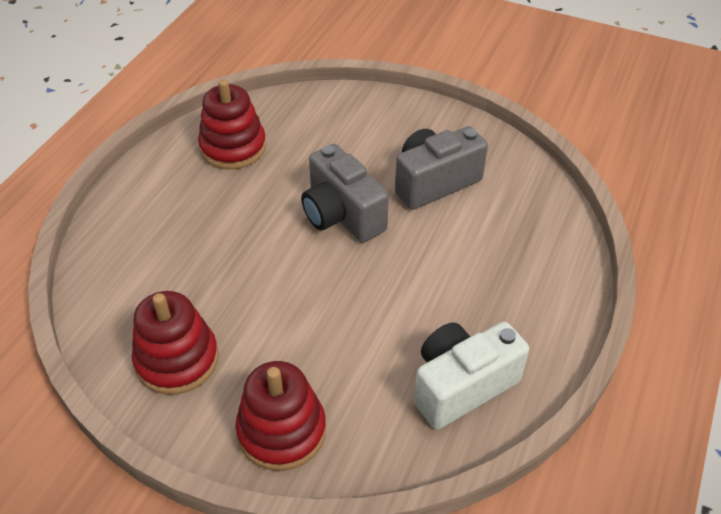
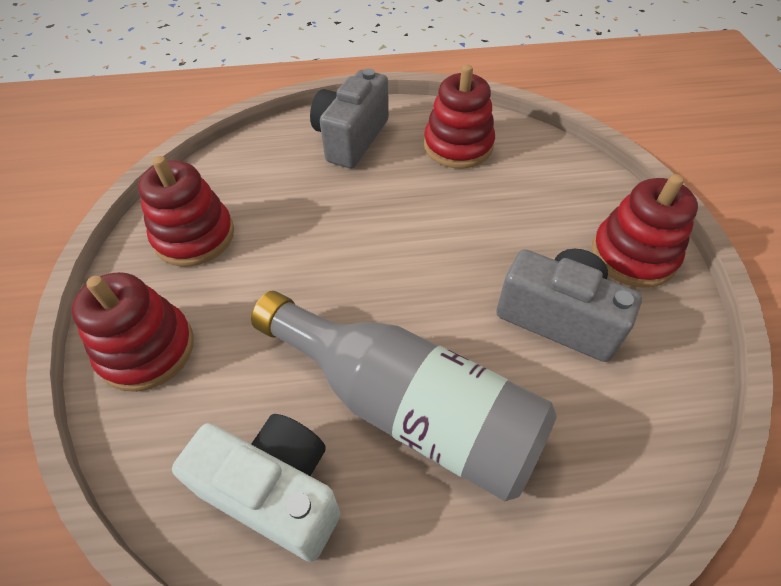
camera: 60 degrees right, 5 degrees up
(342, 215) = (441, 262): grey camera -> grey camera (351, 139)
(415, 121) = (633, 255): none -> red stacking toy
(445, 289) = (407, 406): none -> grey bottle

